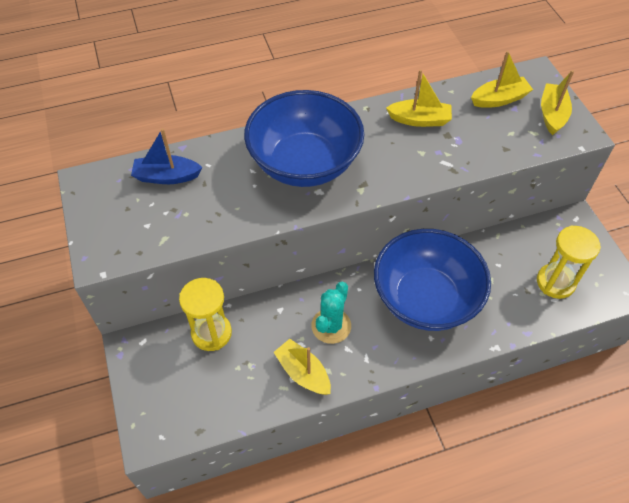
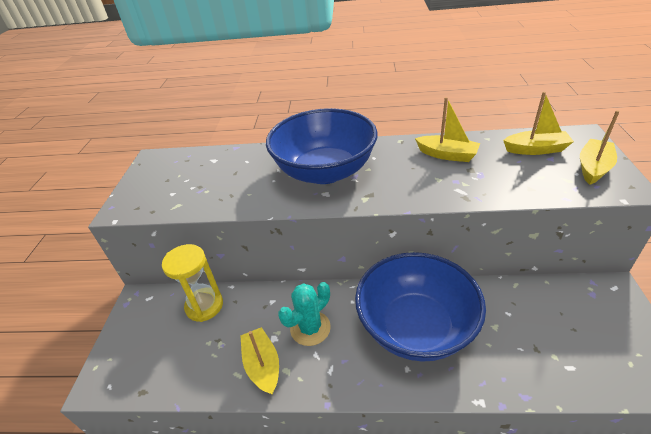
camera: 25 degrees right, 15 degrees down
(167, 176) = (210, 164): blue boat -> none
(555, 282) = (575, 348): yellow hourglass -> none

